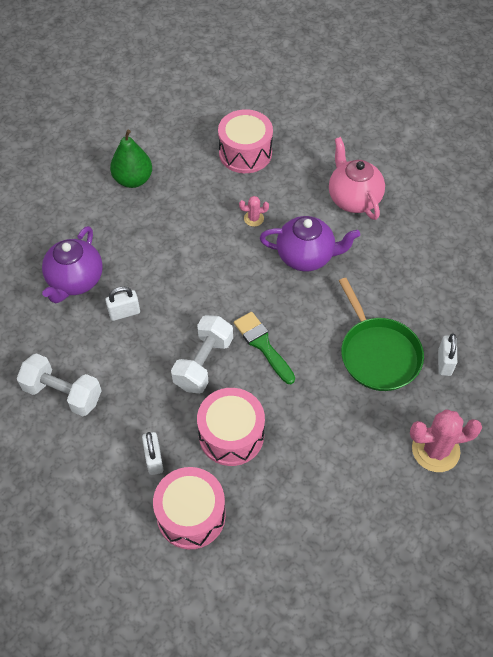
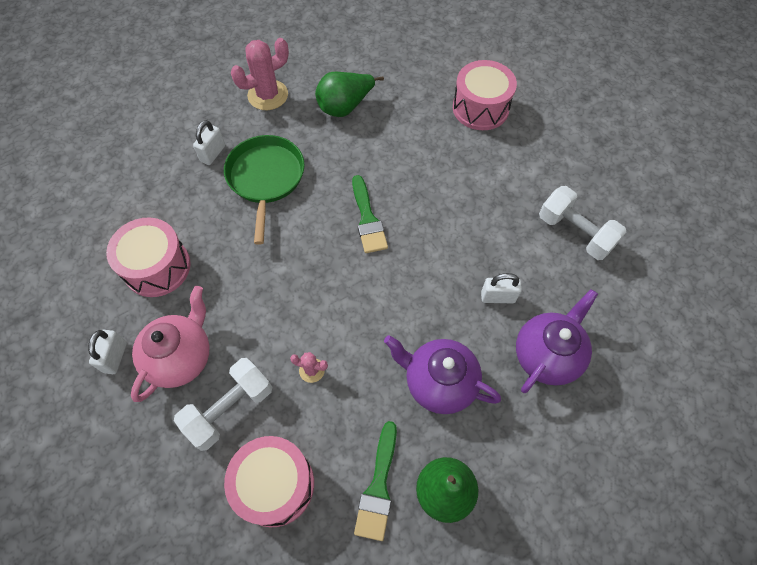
camera: 160 degrees left, 5 degrees up
(154, 459) = (500, 154): white padlock -> white padlock (115, 357)
(177, 170) = (378, 487): none -> green brush
(203, 363) = (431, 220): white dumbbell -> white dumbbell (230, 409)
(231, 435) = (428, 153): pink drum -> pink drum (157, 267)
(306, 256) = (277, 299): purple teapot -> purple teapot (439, 382)
(343, 464) = (345, 107): none -> green pear
(353, 198) = (181, 357): pink teapot -> pink teapot turned 150 degrees counterclockwise
(435, 450) = (268, 95): pink cactus -> pink cactus turned 45 degrees counterclockwise

